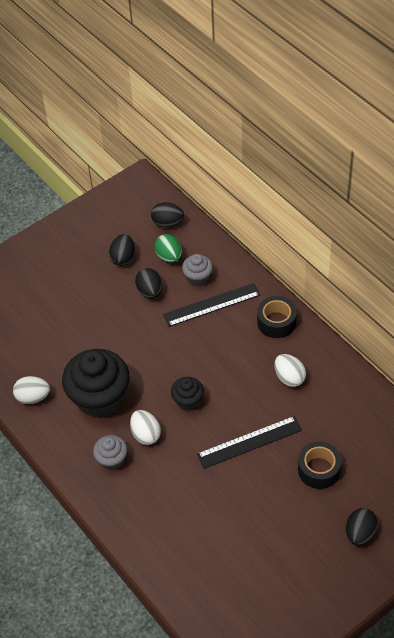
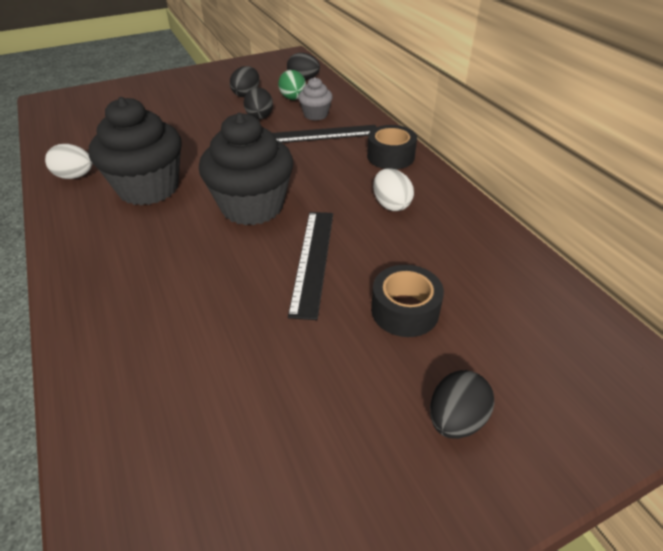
camera: 10 degrees right, 10 degrees down
(112, 459) = (120, 247): grey cupcake -> none
(146, 434) = (180, 229): white egg -> none
(188, 401) = (252, 206): black cupcake -> black cupcake, size x2.02
(249, 442) = (313, 260): black ruler -> black ruler turned 75 degrees counterclockwise

